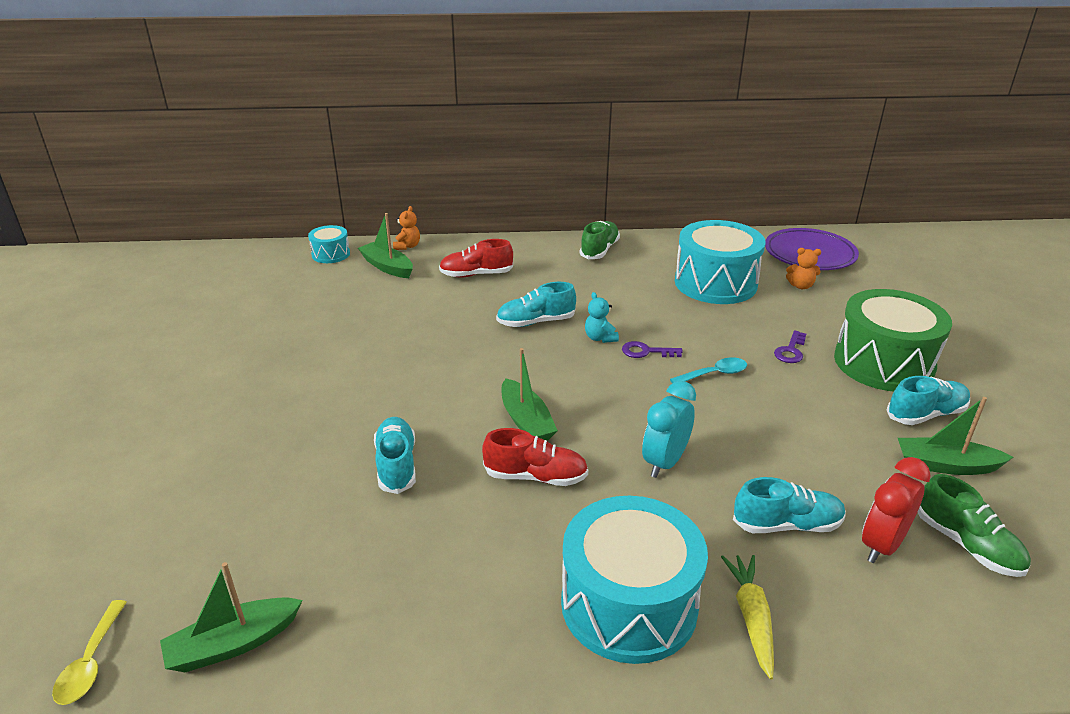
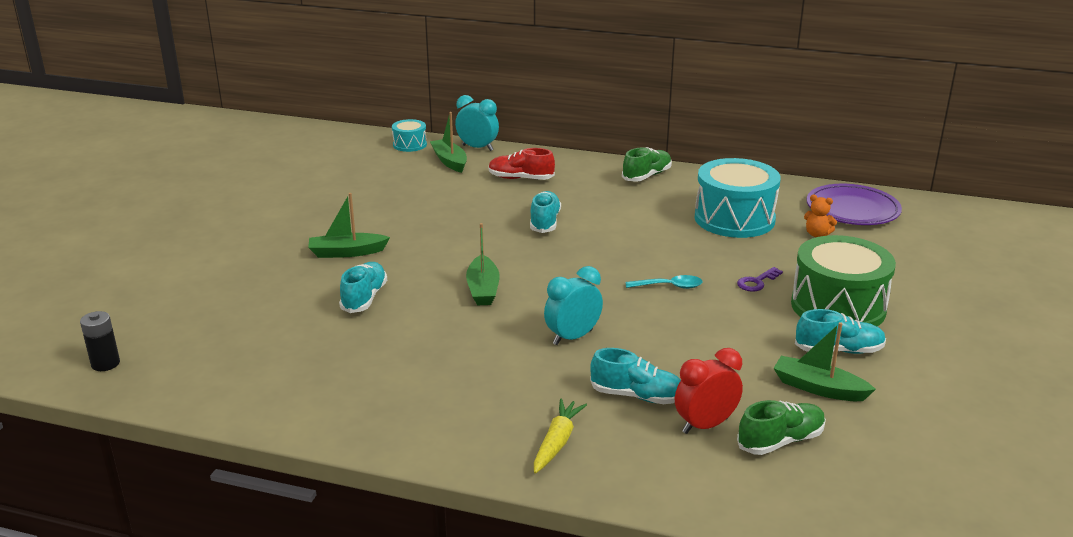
camera: 20 degrees right, 5 degrees down
(91, 662) = (105, 364): yellow spoon -> black battery
(233, 644) = (193, 374): green boat -> green boat (347, 252)
(407, 246) = (477, 148): orange teddy bear -> turquoise clock
(535, 476) = (462, 326): red shoe -> none
(536, 322) = (545, 222): turquoise shoe -> turquoise shoe turned 90 degrees clockwise
(600, 338) = (591, 243): turquoise teddy bear -> none
(629, 604) = (472, 414): turquoise drum -> none
(646, 352) = (623, 260): purple key -> none
(967, 545) = (780, 441): green shoe -> green shoe turned 105 degrees counterclockwise

